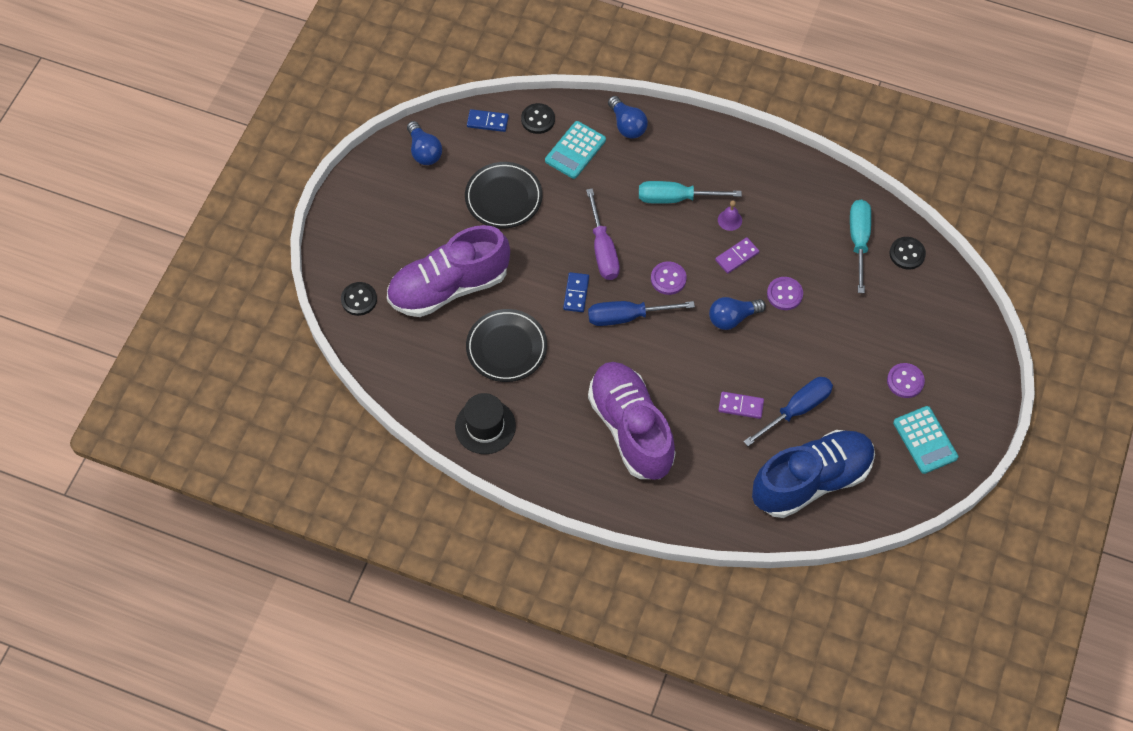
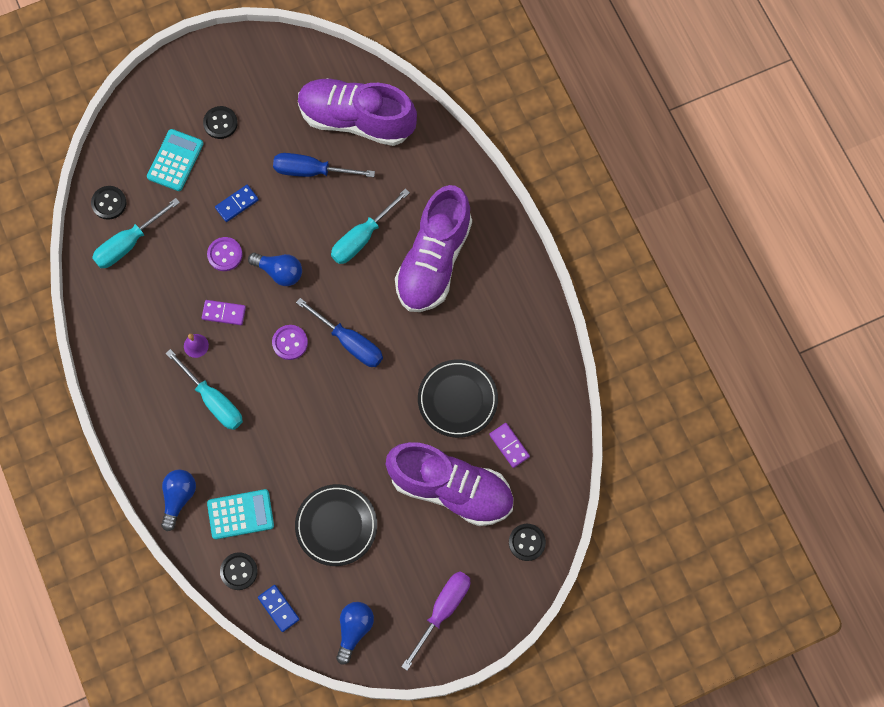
camera: 135 degrees left, 10 degrees up
(485, 426) = (530, 355): black hat -> none
(576, 293) = (366, 394): blue domino -> blue domino (237, 204)
(603, 250) = (310, 410): purple screwdriver -> purple screwdriver (443, 610)
(702, 396) = (362, 237): none -> turquoise screwdriver
(741, 406) = (345, 207): purple domino -> purple domino (509, 446)
(811, 480) = (356, 119): blue shoe -> purple shoe
(905, 381) = (220, 123): purple button -> black button
(925, 440) = (255, 77): turquoise calculator -> turquoise calculator (175, 160)

